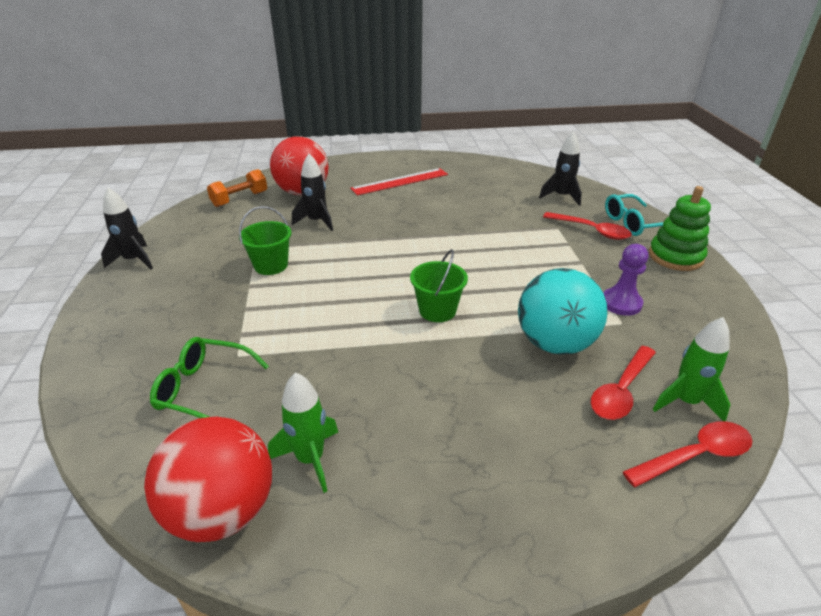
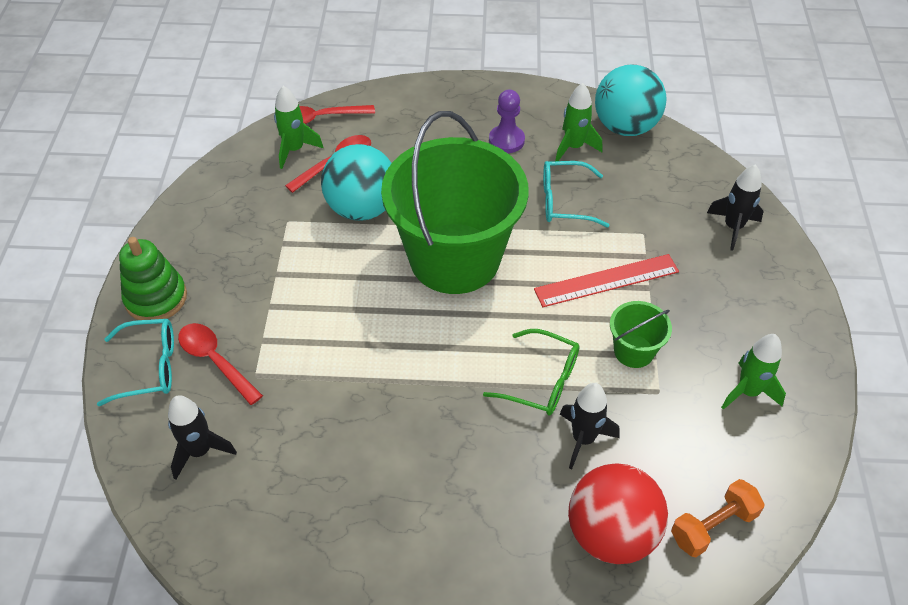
camera: 170 degrees left, 15 degrees up
(134, 260) = (807, 385): black rocket -> black rocket (733, 227)
(185, 253) = (748, 392): none -> green rocket
(204, 389) = (662, 206): green glasses -> green glasses (541, 381)
(223, 511) = (625, 127): red ball -> turquoise ball
(325, 379) = (565, 201): none -> turquoise glasses
(400, 181) = (441, 546): red ruler -> red ruler (606, 280)
(437, 310) = (454, 258): green bucket -> green bucket, size x2.44
(621, 303) = (270, 242): purple pawn -> purple pawn (506, 140)

